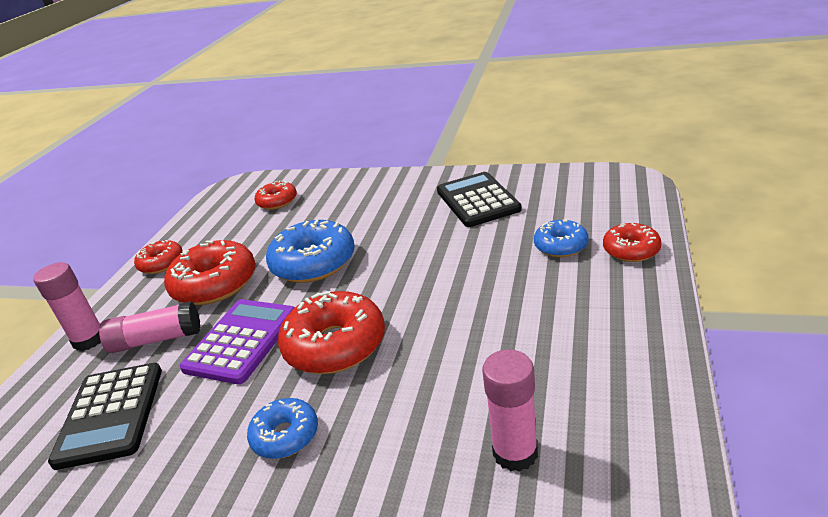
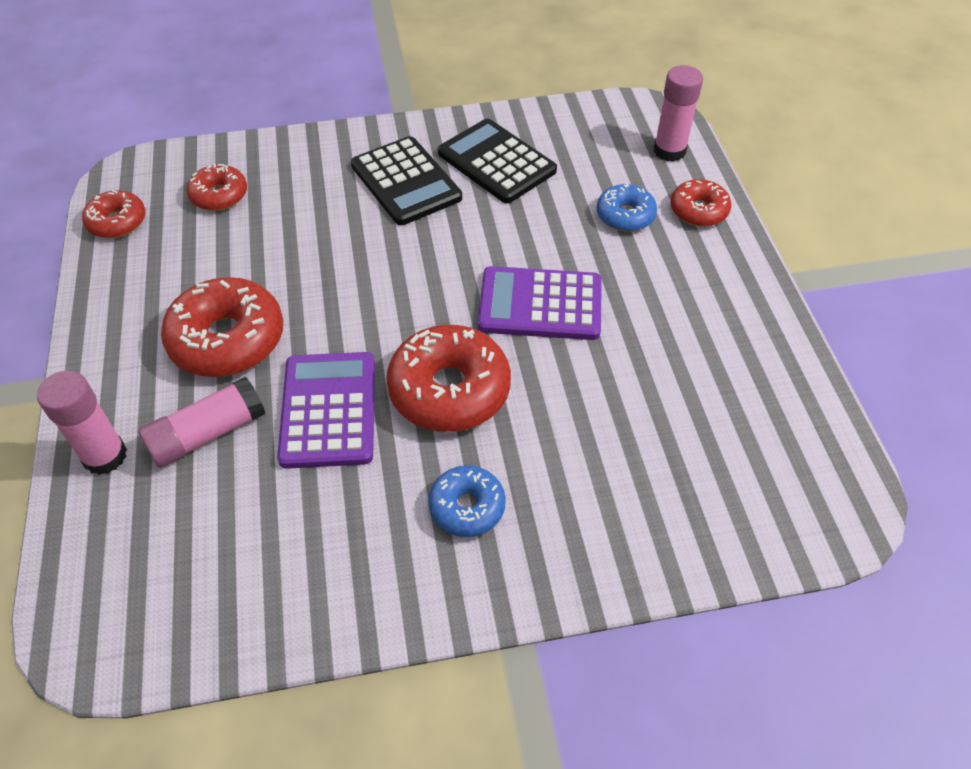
camera: 30 degrees left, 20 degrees up
(110, 415) = (230, 542): black calculator -> black calculator (406, 182)
(161, 263) = (116, 322): red donut -> red donut (117, 222)
(313, 263) = (344, 285): blue donut -> none
(447, 298) = (540, 305): none -> purple calculator
(515, 453) = (702, 461): pink glue stick -> pink glue stick (669, 151)

